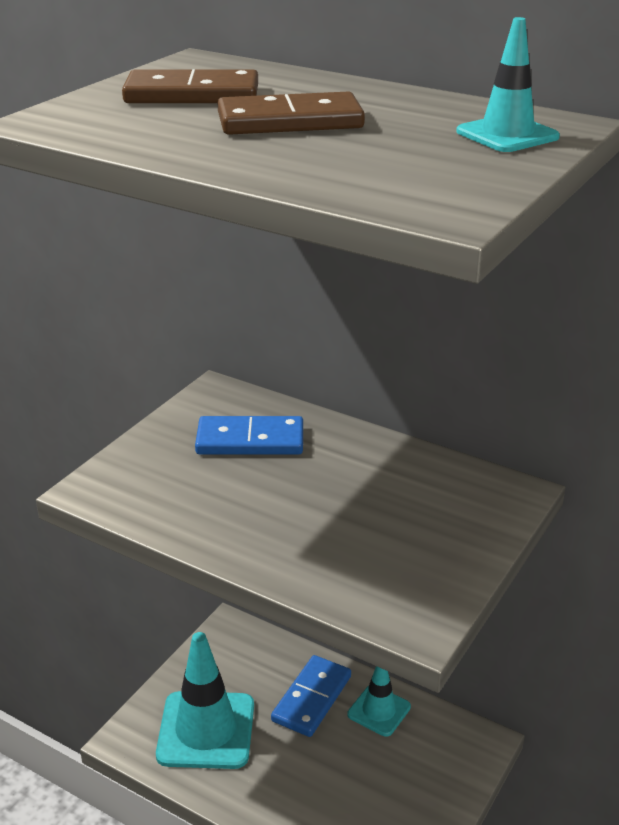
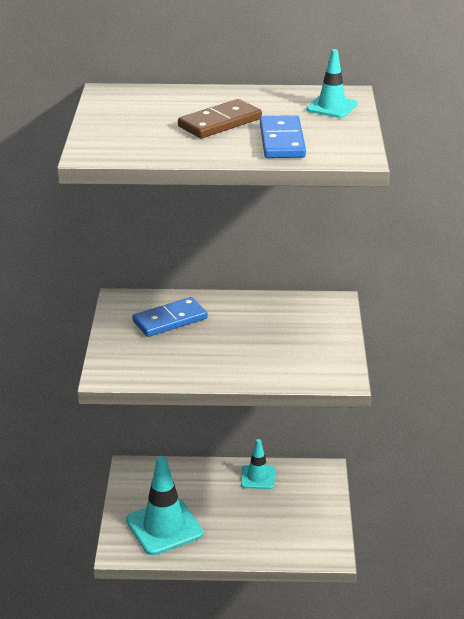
camera: 30 degrees left, 0 degrees up
(192, 94) = (143, 117): brown domino -> none
(311, 698) = (213, 486): blue domino -> blue domino (282, 141)

